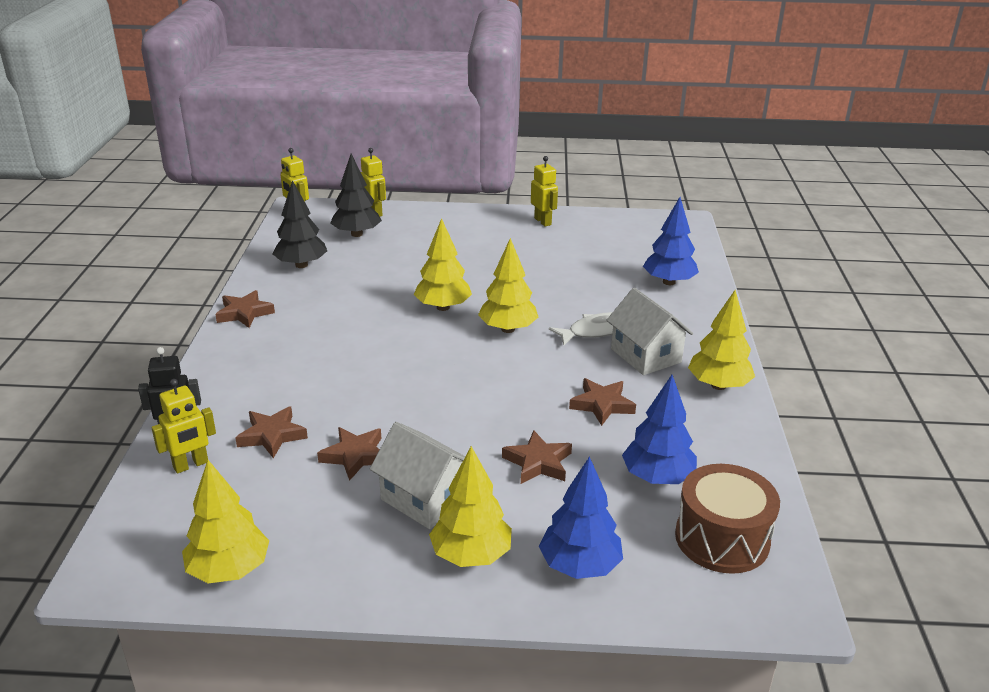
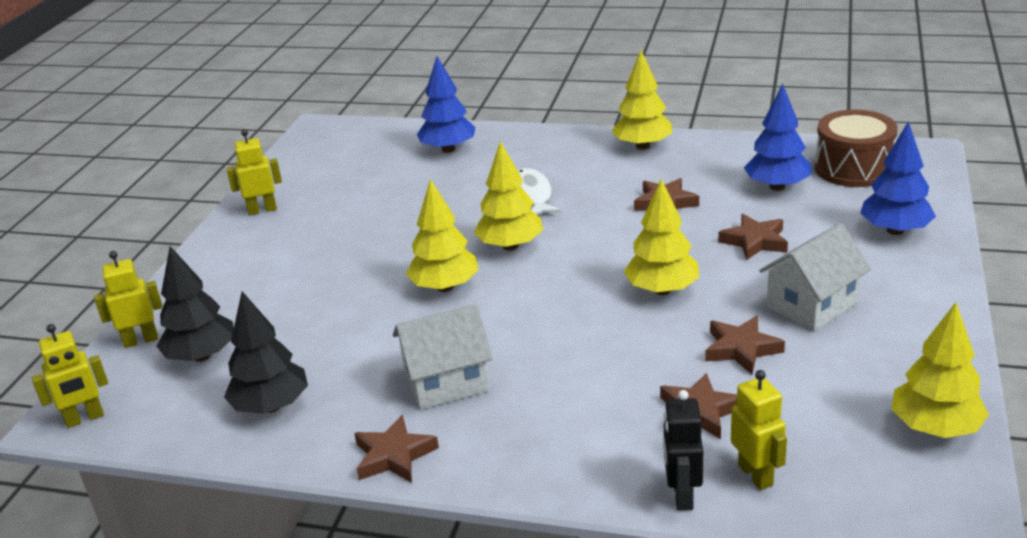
camera: 75 degrees left, 0 degrees up
(471, 555) = (889, 282): yellow tree -> yellow tree (662, 290)
(645, 355) = (585, 174): white house -> white house (446, 382)

